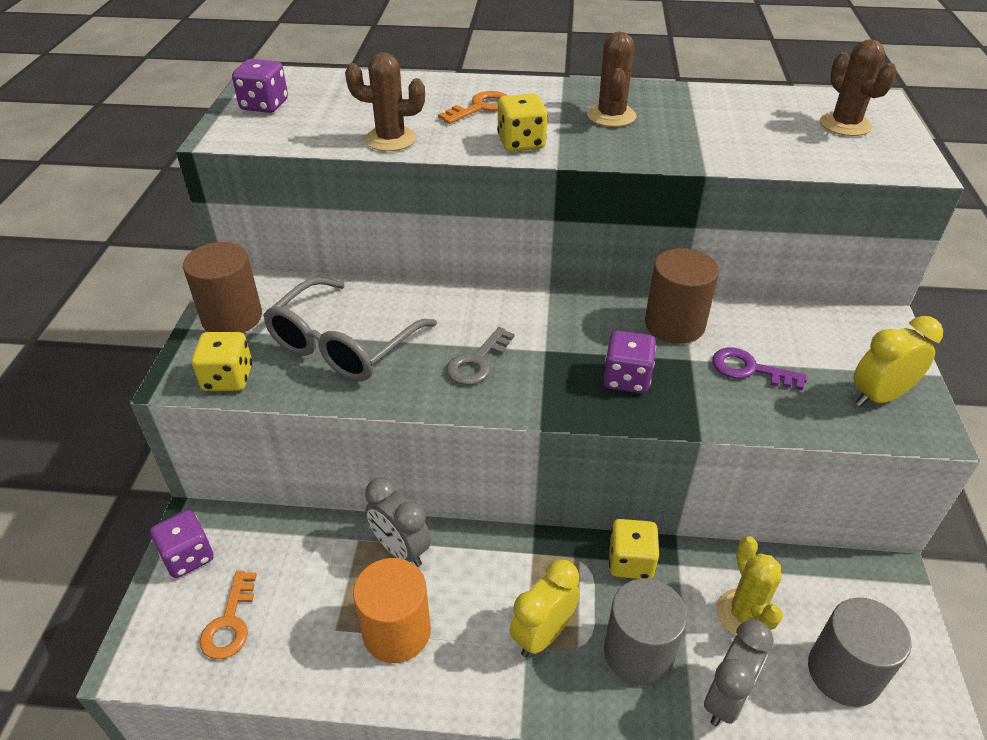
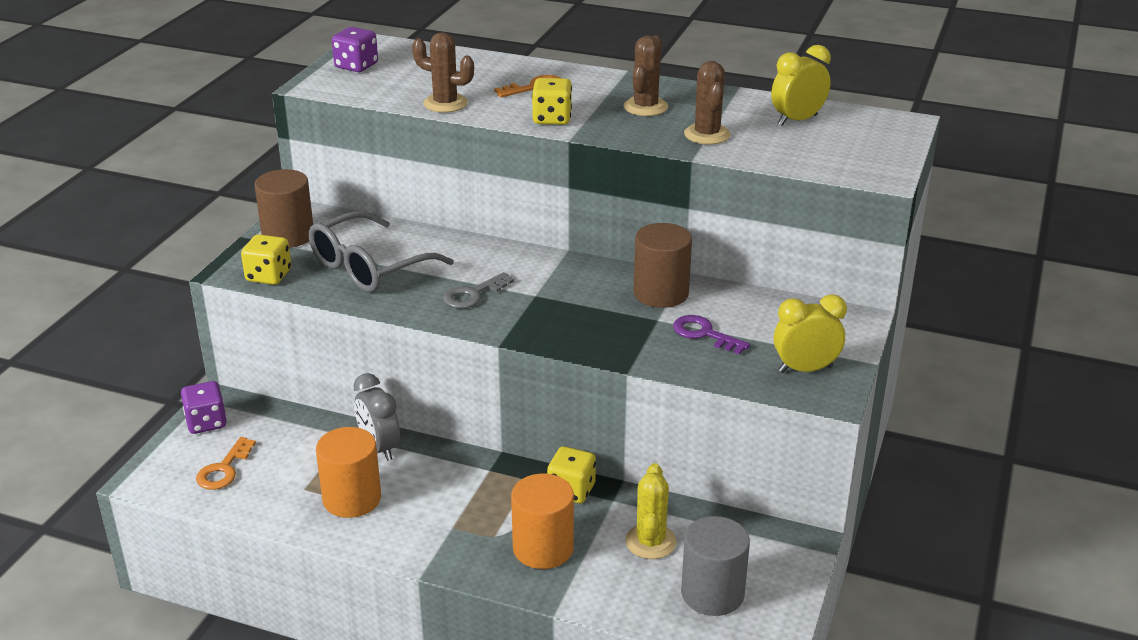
camera: 15 degrees right, 10 degrees down
(542, 634) = (469, 522): yellow clock -> yellow clock (797, 120)
(626, 379) = (592, 324): purple dice -> none
(638, 653) = (543, 548): grey cylinder -> orange cylinder
(726, 698) = (600, 589): grey clock -> none
(845, 125) = (853, 138): brown cactus -> brown cactus (707, 134)

